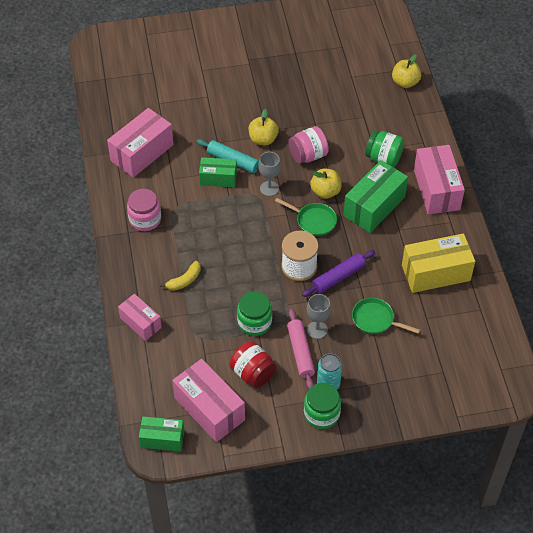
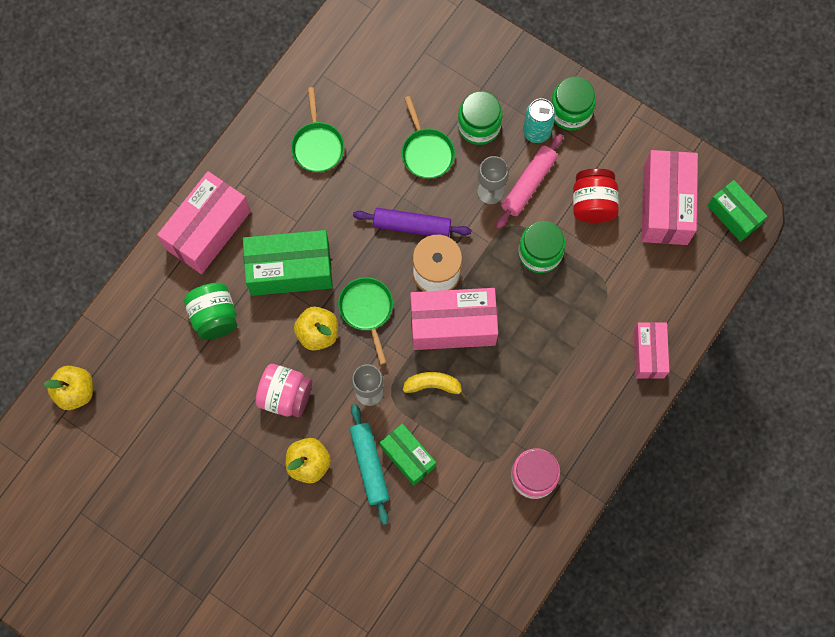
camera: 135 degrees left, 20 degrees up
(142, 153) = (455, 573): pink box -> pink box (453, 325)
(184, 280) = (562, 362): yellow banana -> yellow banana (433, 385)
(364, 359) = (479, 126): none -> green jar
(435, 273) = (317, 145): yellow box -> green pan

